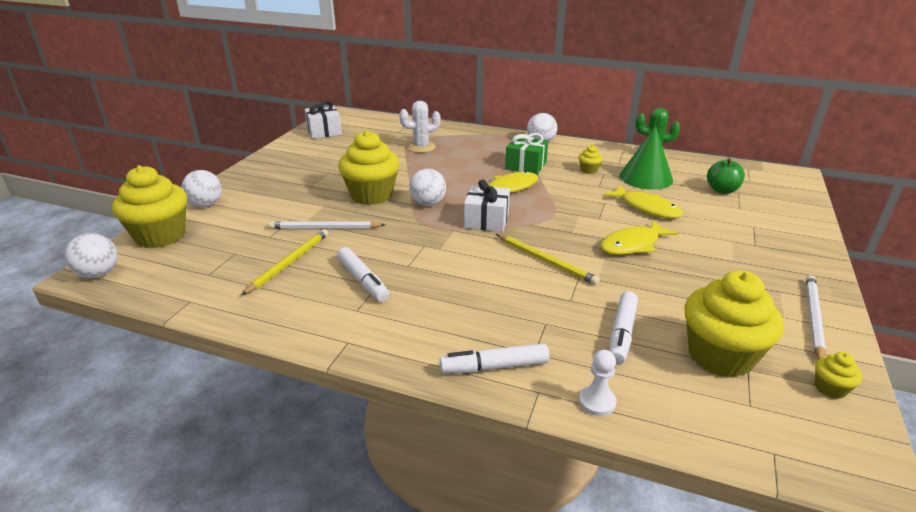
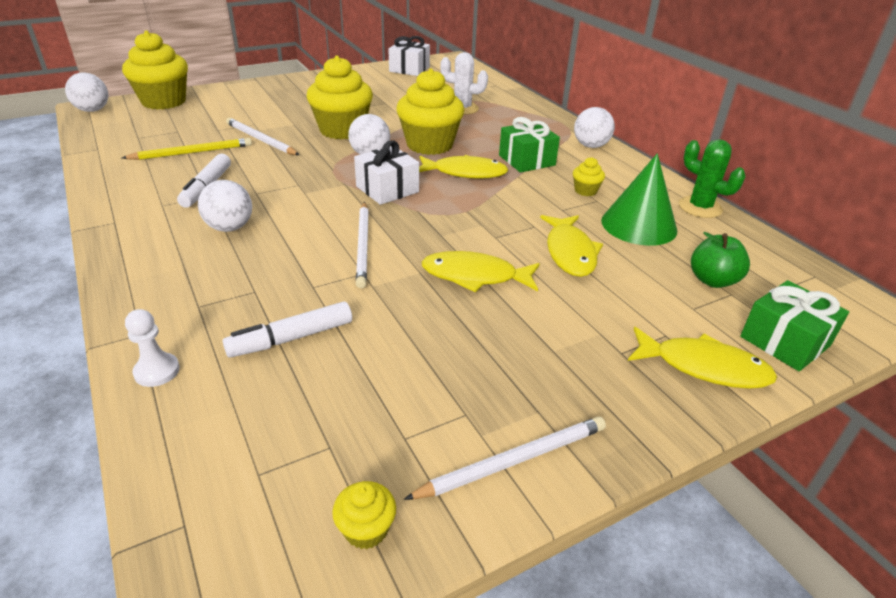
camera: 40 degrees right, 5 degrees up
(206, 205) = (226, 92): white ball -> white ball (230, 227)
(494, 366) = (153, 296): white marker -> none
(545, 261) = (363, 245): yellow pencil -> white pencil
(720, 356) = (330, 417): yellow cupcake -> yellow cupcake (429, 145)
(789, 232) = (704, 367): none -> yellow fish
(790, 204) = (784, 341): none -> green gift

